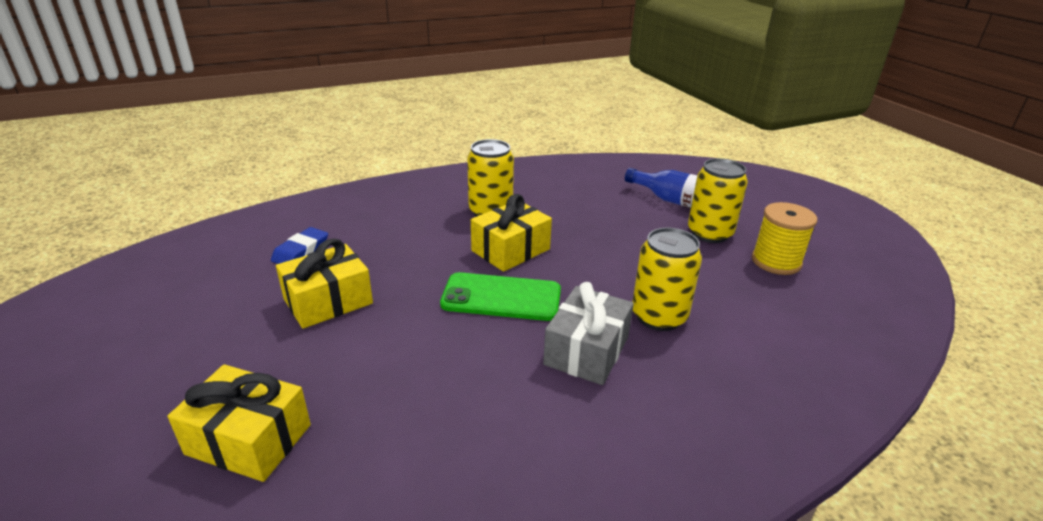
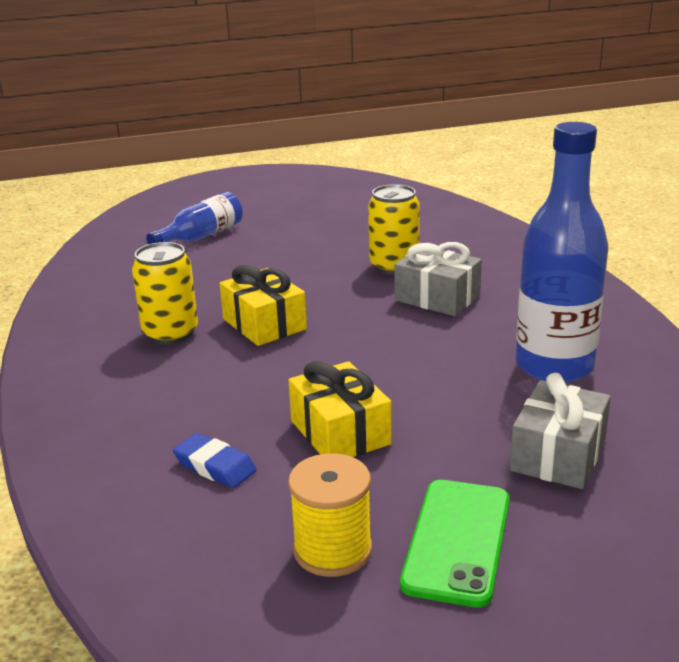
camera: 80 degrees left, 5 degrees down
(249, 439) = (558, 455): yellow gift -> grey gift
(427, 447) = (554, 366): none -> blue bottle
(501, 297) = (353, 331): green phone -> green phone (457, 541)
(709, 233) = (268, 231): yellow can -> none
(776, 262) = (324, 214): yellow spool -> yellow spool (332, 550)

